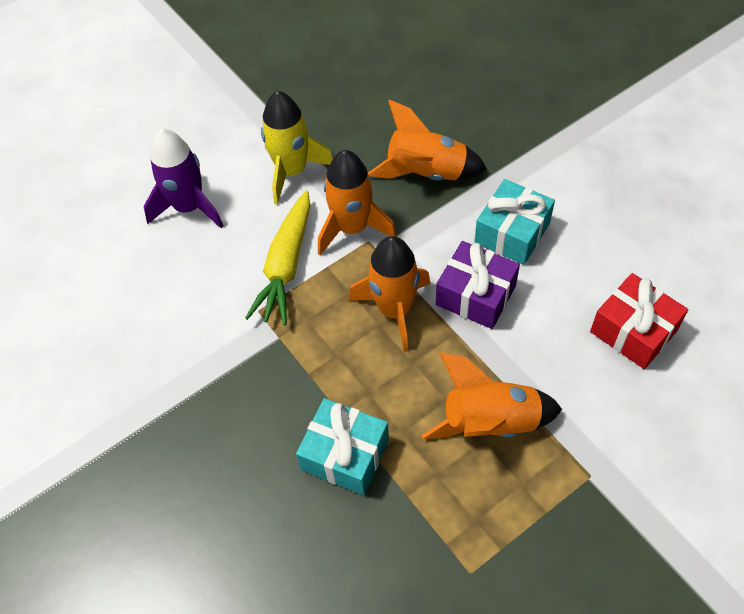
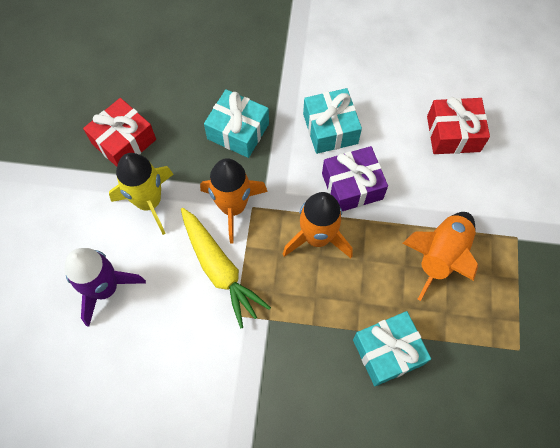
camera: 50 degrees left, 10 degrees up
(325, 112) = (124, 141): none -> red gift
(426, 173) = (238, 131): orange rocket -> turquoise gift

